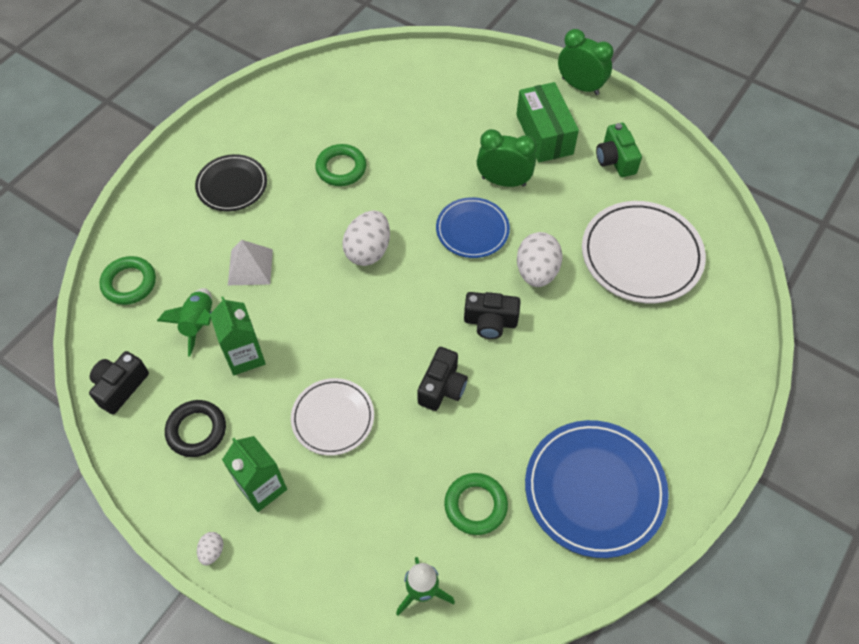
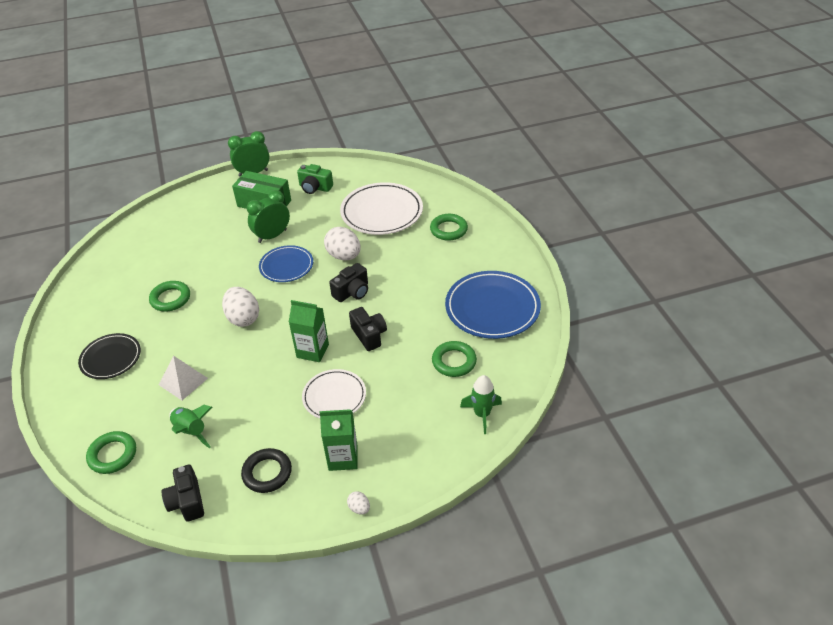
camera: 50 degrees left, 15 degrees down
(245, 356) = (243, 418): green carton -> green carton (312, 351)
(681, 347) = (448, 230): none -> green ring

